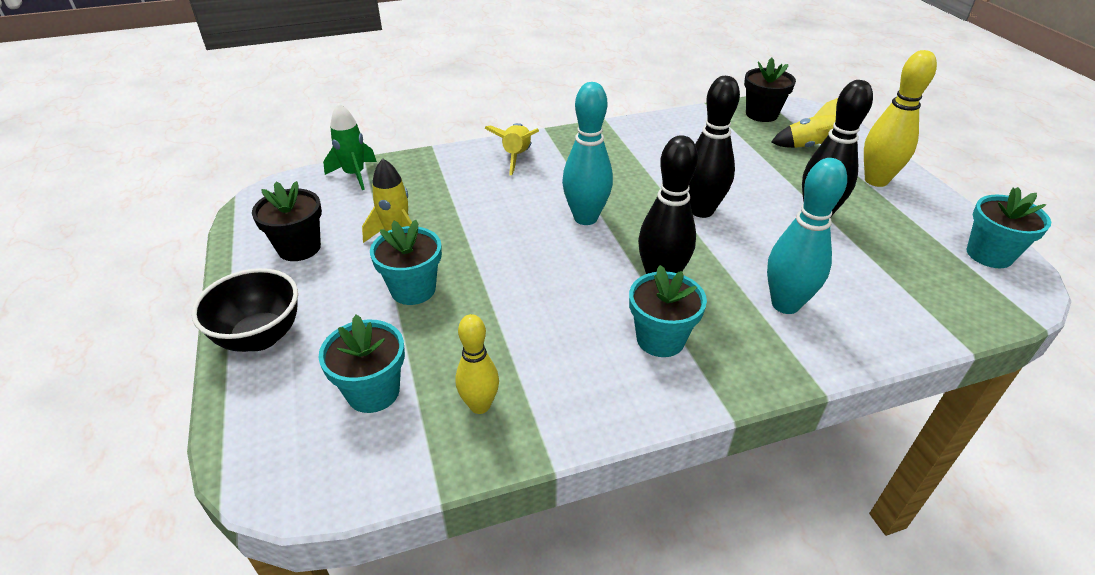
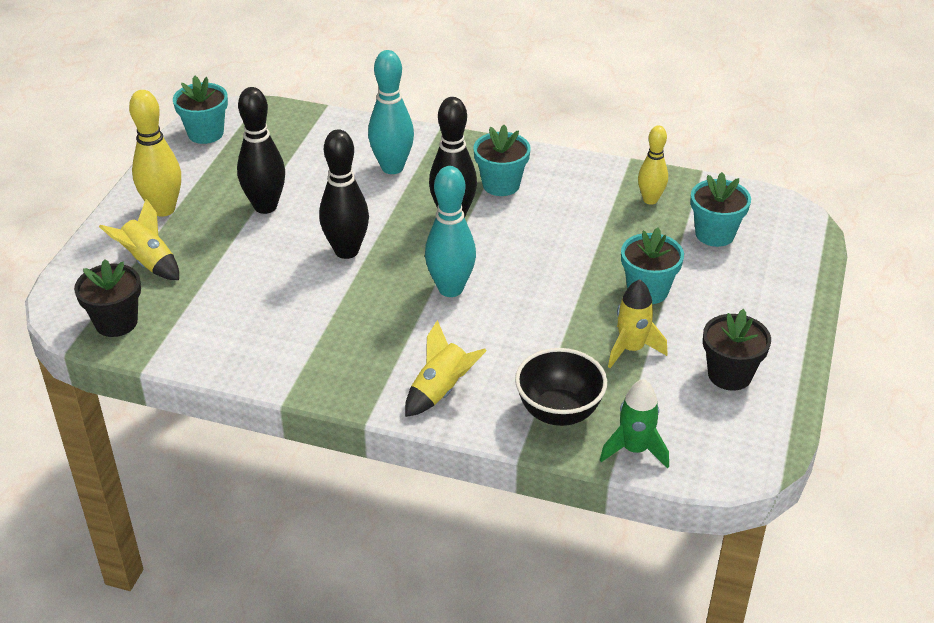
camera: 145 degrees left, 0 degrees up
(260, 337) = (785, 304): black bowl -> black bowl (559, 412)

